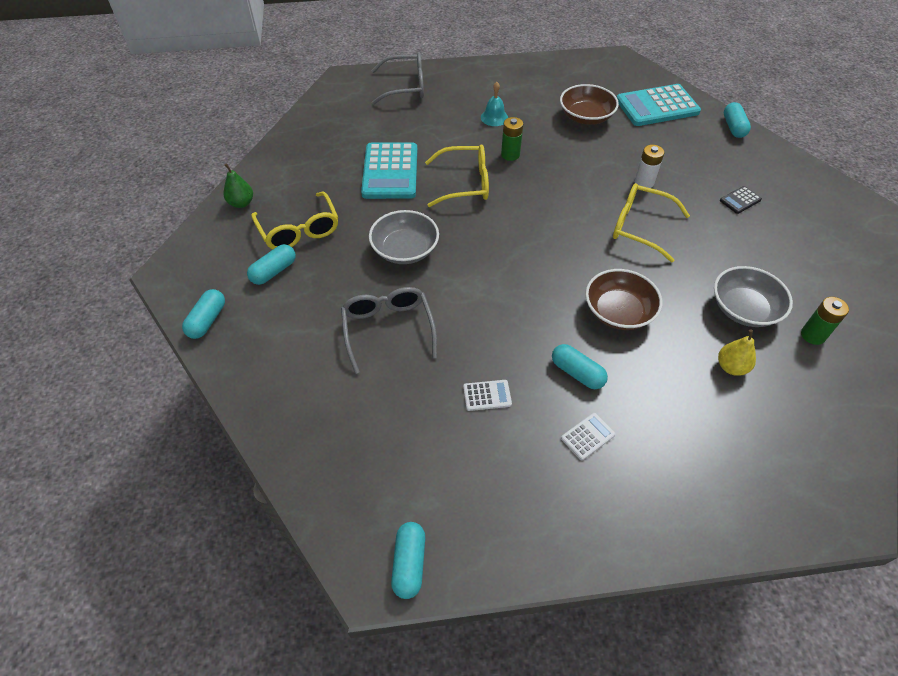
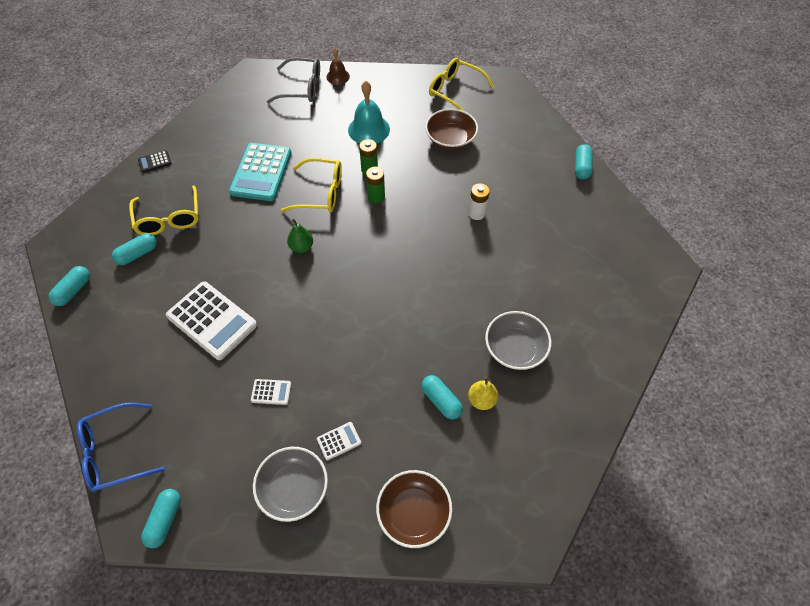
camera: 10 degrees right, 5 degrees up
(241, 203) = (130, 186): green pear -> green pear (301, 247)
(318, 494) = (114, 452): none -> blue glasses
(388, 329) = (212, 320): grey glasses -> white calculator
(405, 250) = (249, 249): grey bowl -> grey bowl (293, 489)
(441, 72) = (338, 76): none -> brown bell
(494, 117) = (369, 129): turquoise bell -> turquoise bell, size x1.68
(577, 373) = (351, 384): turquoise capsule -> turquoise capsule (441, 401)
(618, 312) = (406, 334): brown bowl -> brown bowl (413, 513)
(639, 227) = (455, 257): yellow glasses -> yellow glasses (454, 91)
(657, 106) = (519, 136): turquoise calculator -> none
(740, 200) = (556, 243): black calculator -> black calculator (154, 162)
(813, 335) = (564, 382): green battery -> green battery (376, 196)

